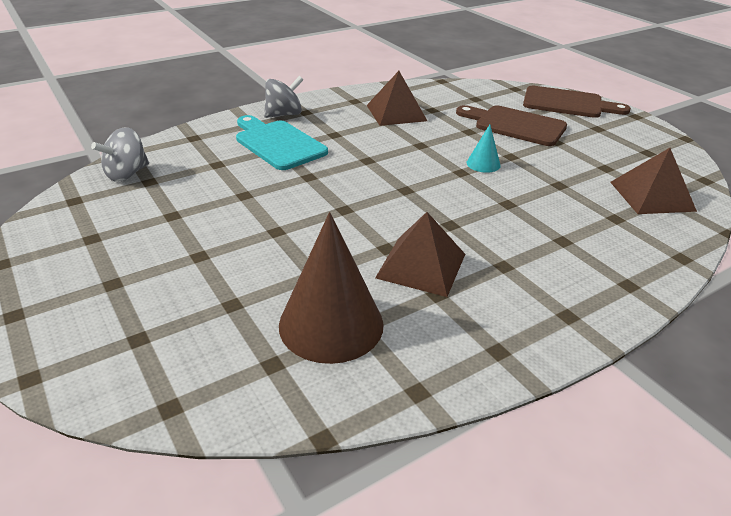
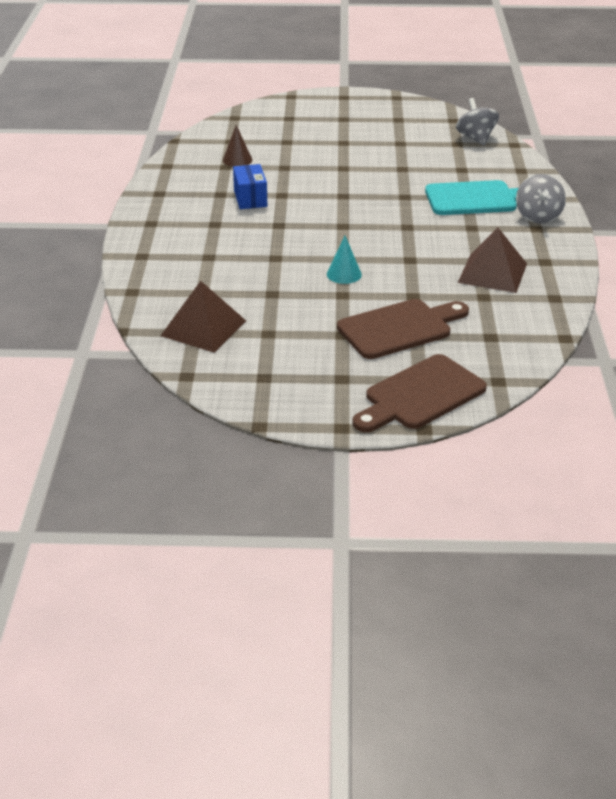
camera: 125 degrees right, 0 degrees up
(331, 324) = (237, 160): brown cone -> brown cone, size x0.47
(421, 265) = (250, 198): brown pyramid -> blue box

